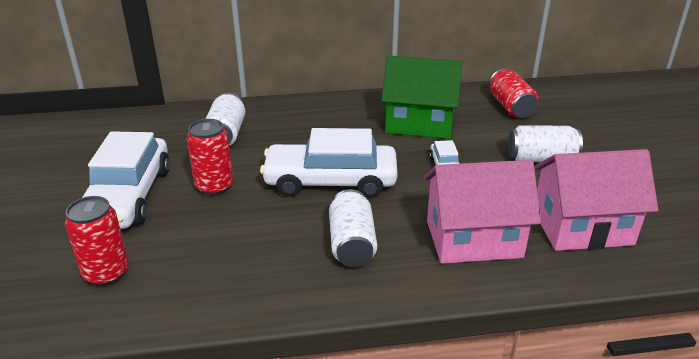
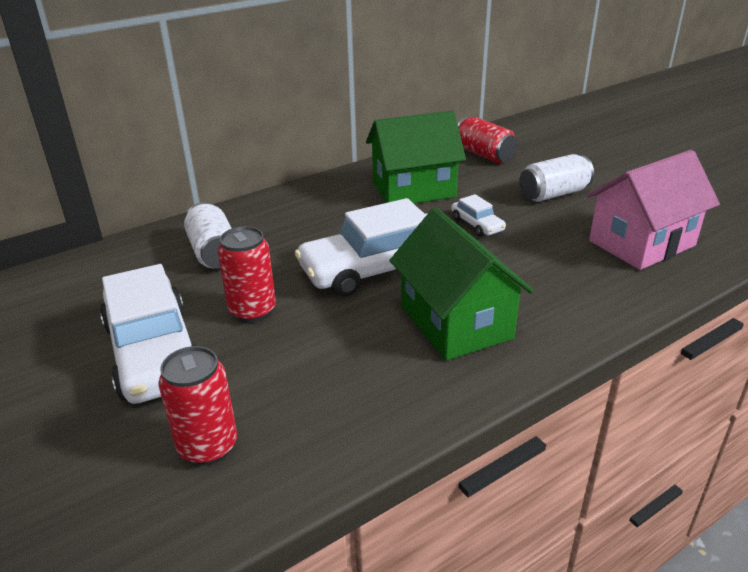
camera: 25 degrees left, 0 degrees up
(351, 244) = (456, 322): white can -> green house
(473, 239) = (563, 281): pink house -> none

